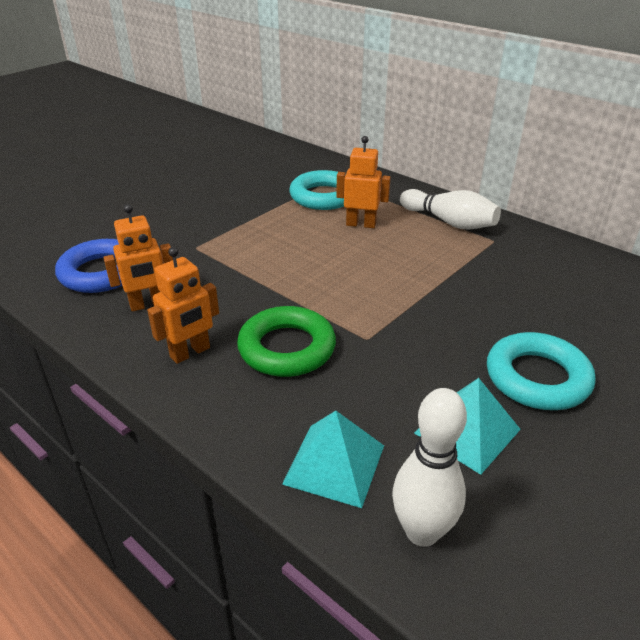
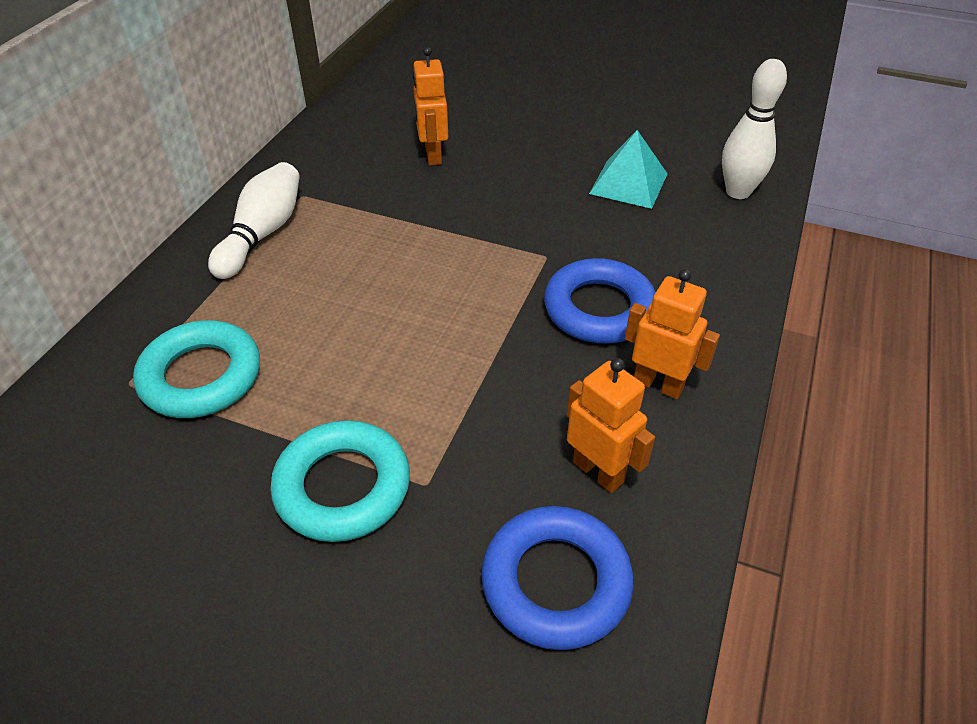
camera: 110 degrees left, 10 degrees up
(287, 348) = (599, 309): green ring -> blue ring
(334, 464) = (717, 242): turquoise pyramid -> none
(361, 224) = (290, 312): orange robot -> orange robot (432, 155)
(537, 378) = (540, 155): turquoise ring -> turquoise ring (342, 487)

